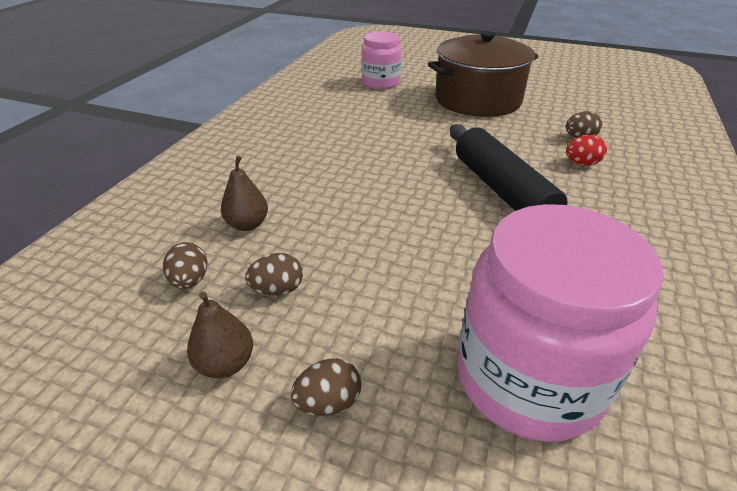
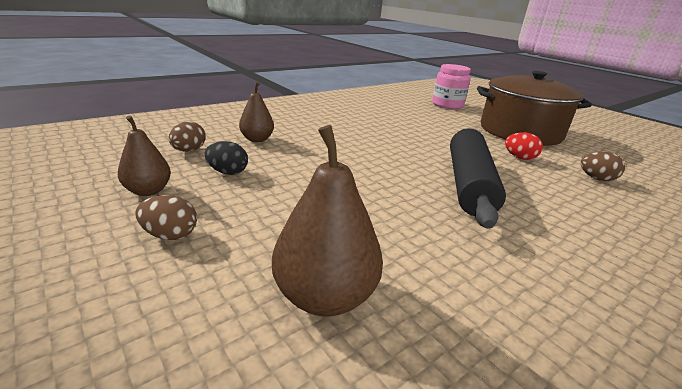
camera: 30 degrees right, 10 degrees down
(277, 290) = (227, 172): brown egg -> black egg
(528, 378) = (325, 296): pink jar -> brown pear
(581, 163) = (576, 193): red egg -> red egg (519, 158)

